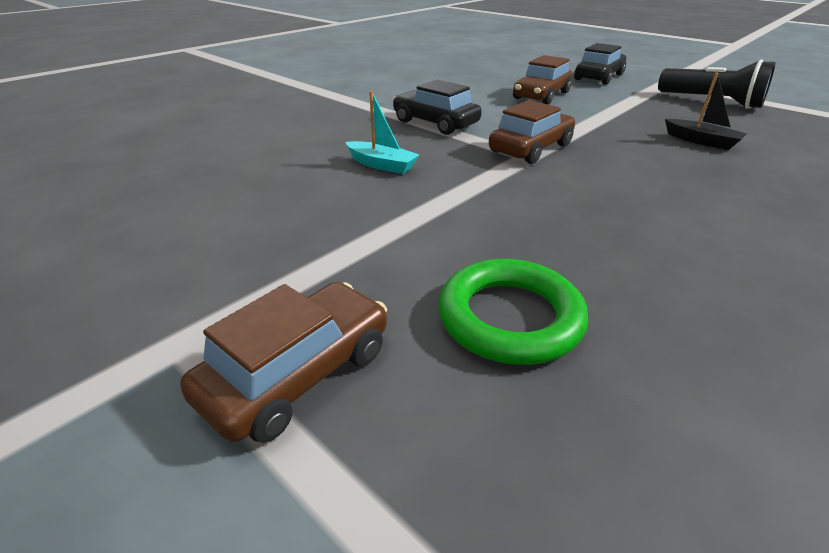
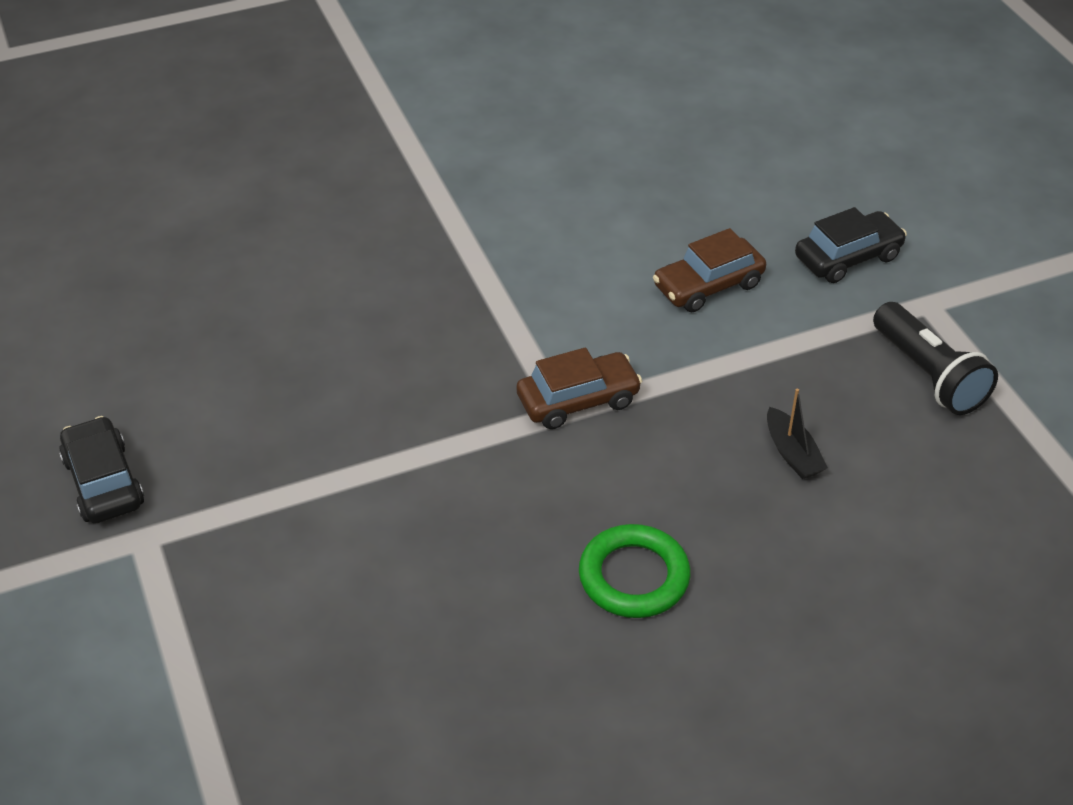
camera: 25 degrees right, 10 degrees up
(297, 373) = (200, 590): brown car -> none
(382, 165) = (399, 378): turquoise boat -> none
(435, 123) = (515, 312): black car -> black car (103, 482)
(510, 318) = (363, 601): green ring -> green ring (634, 577)

